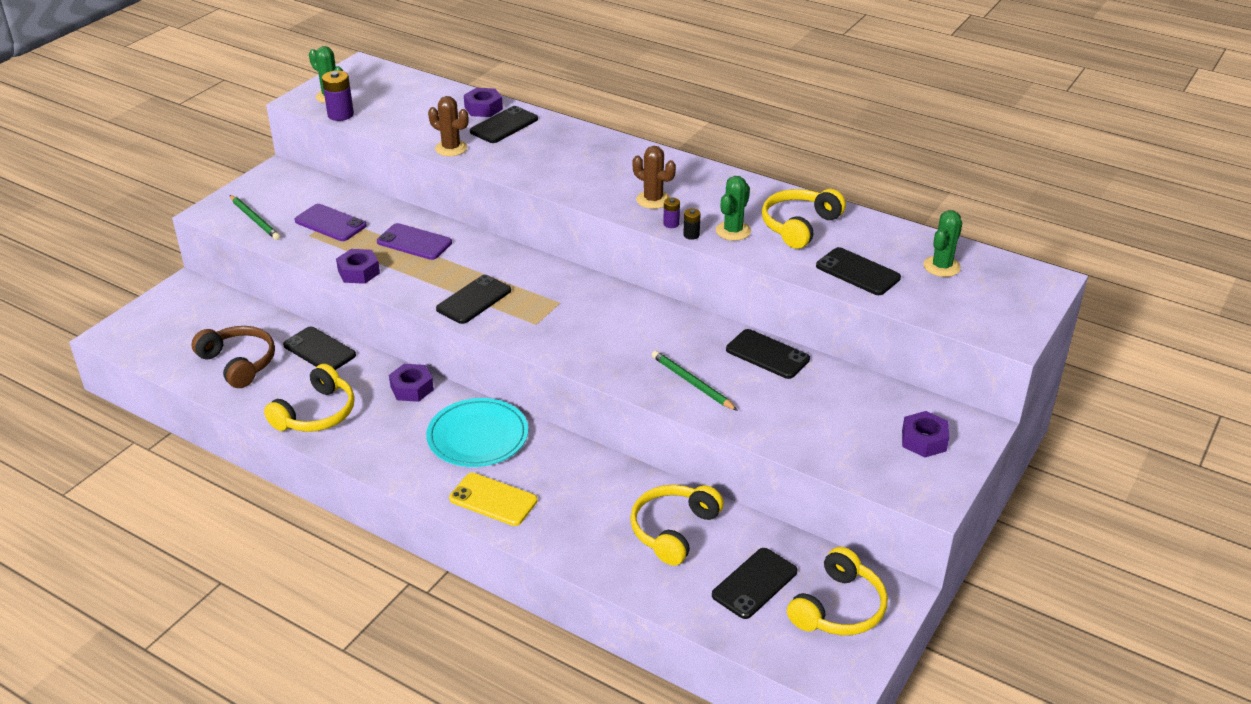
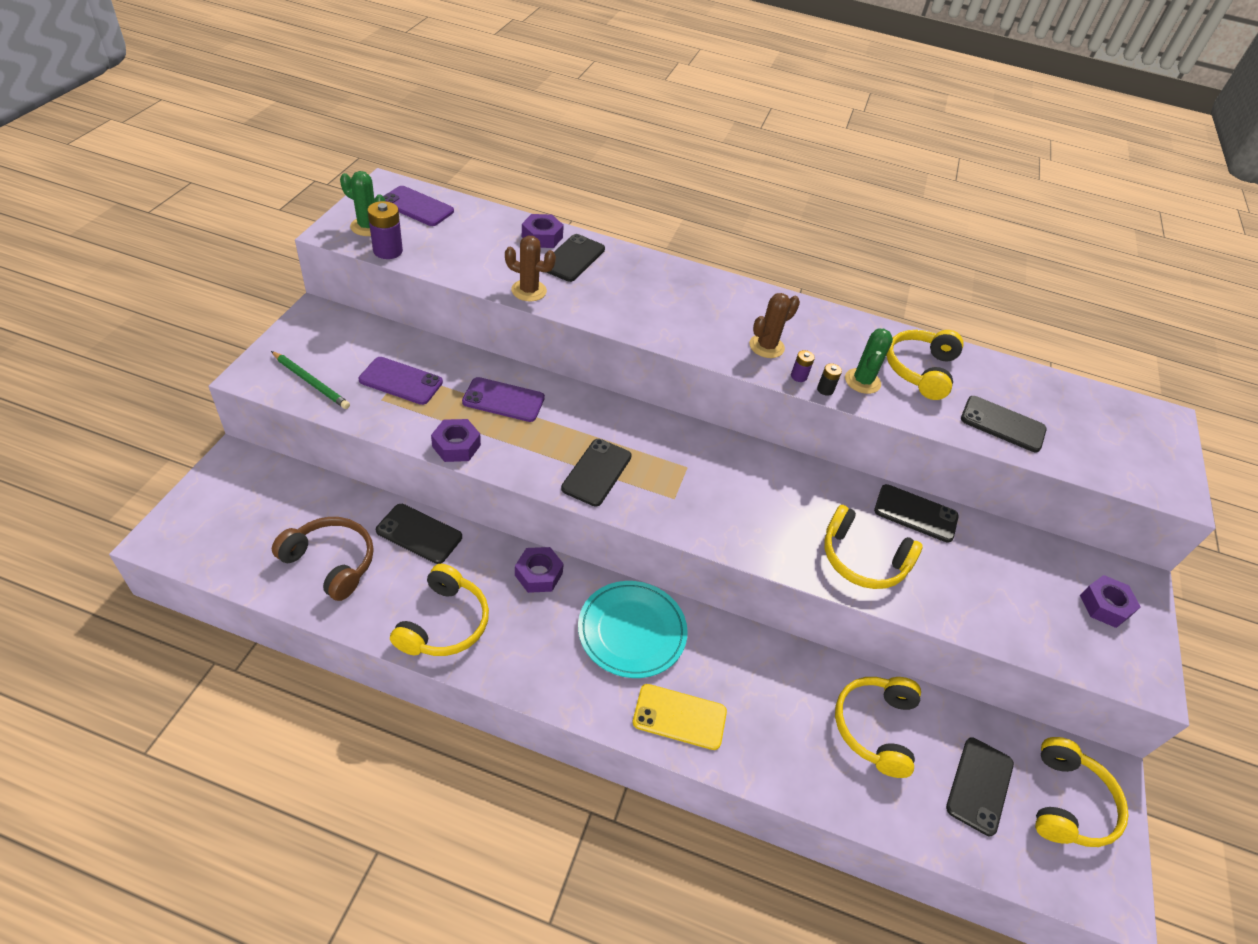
camera: 20 degrees left, 10 degrees up
(380, 82) = (416, 207): none -> purple phone
(653, 200) = (766, 346): brown cactus -> brown cactus turned 60 degrees counterclockwise
(692, 383) = (862, 560): green pencil -> yellow headphones
(941, 266) = (1071, 410): green cactus -> none

